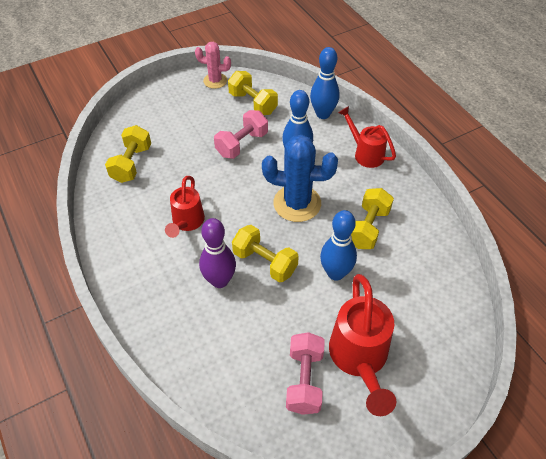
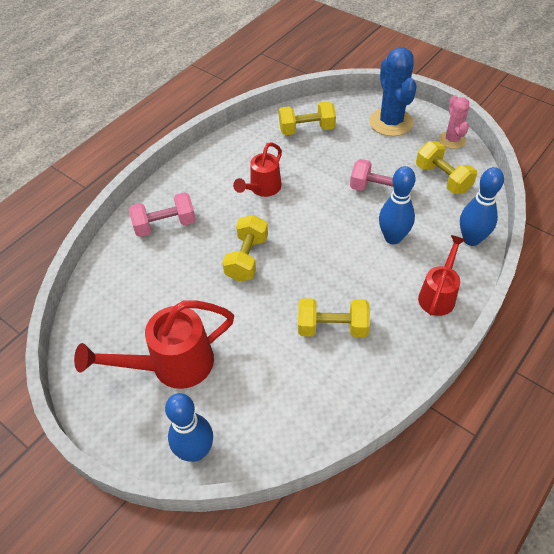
camera: 70 degrees right, 0 degrees up
(186, 223) = (262, 189): red watering can -> red watering can turned 45 degrees counterclockwise
(219, 280) = (212, 234): purple bowling pin -> none
(253, 103) = (442, 178): yellow dumbbell -> yellow dumbbell turned 60 degrees counterclockwise
(297, 203) = (330, 258): blue cactus -> blue cactus (391, 122)
(304, 380) = (136, 328): pink dumbbell -> pink dumbbell (165, 225)
(335, 273) = (261, 317): blue bowling pin -> blue bowling pin (196, 451)

